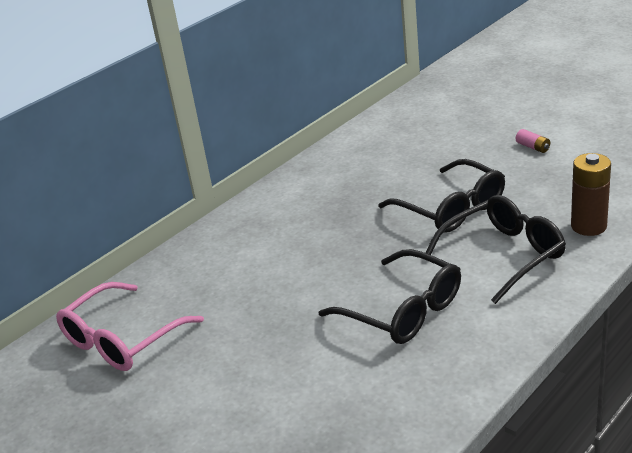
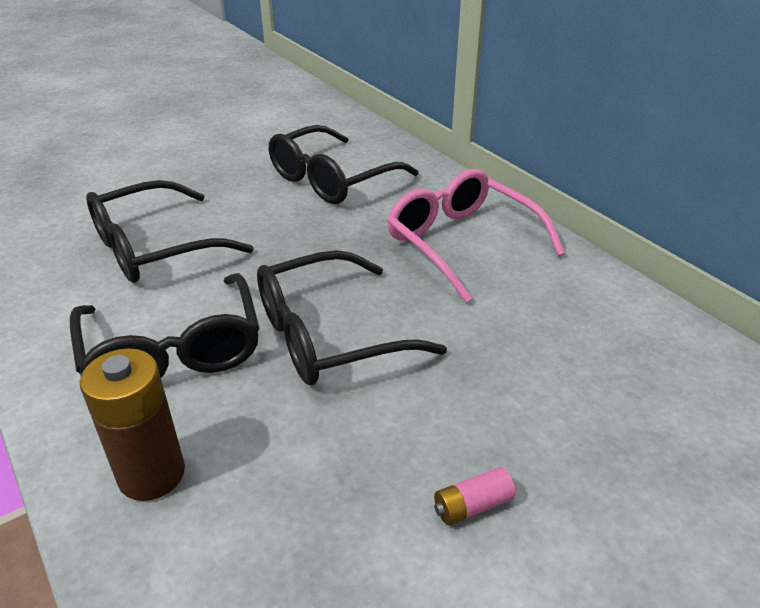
camera: 100 degrees right, 5 degrees up
(122, 339) = (274, 113): pink glasses -> pink glasses (462, 243)
(259, 261) = (332, 179): none -> black glasses

